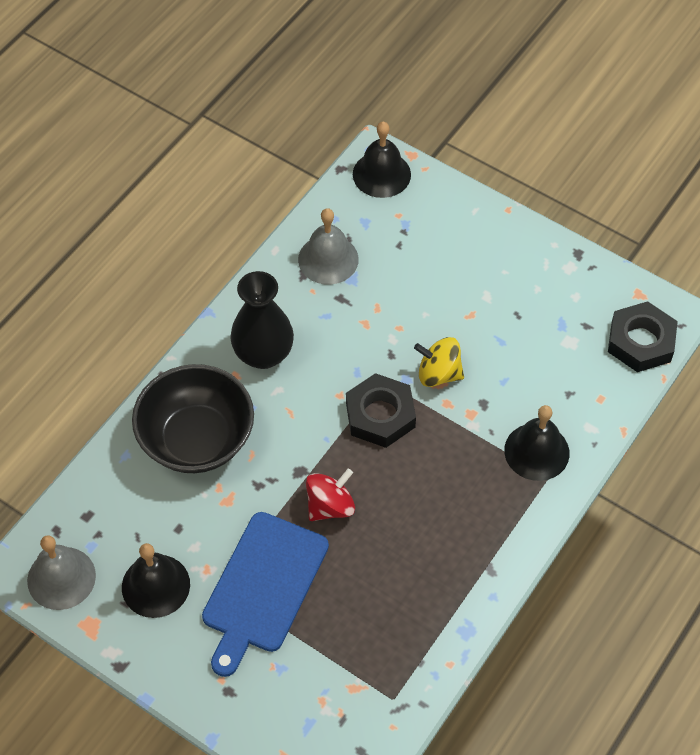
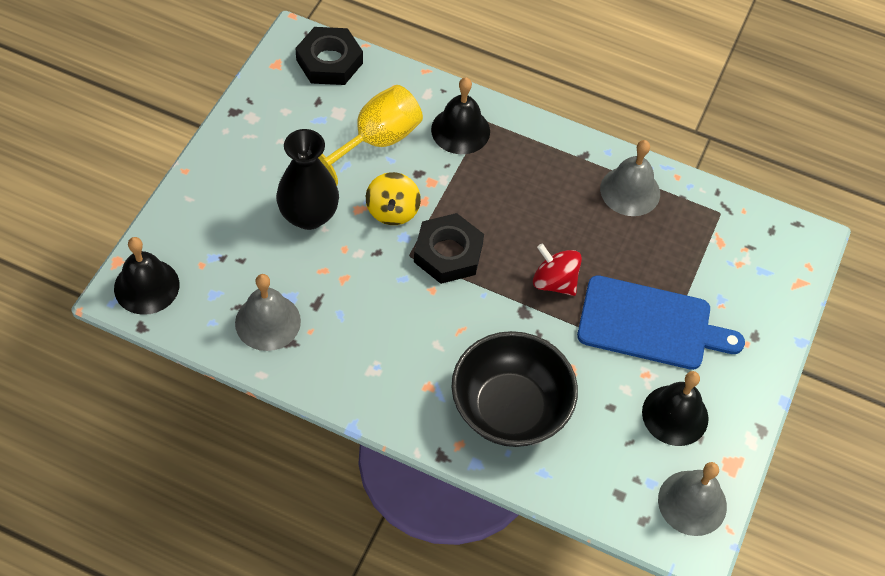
camera: 105 degrees left, 0 degrees up
(263, 354) = (397, 364): black vase -> black vase (308, 215)
(435, 607) = (630, 191): none -> grey bell
(528, 370) = (375, 142): none -> yellow goblet

